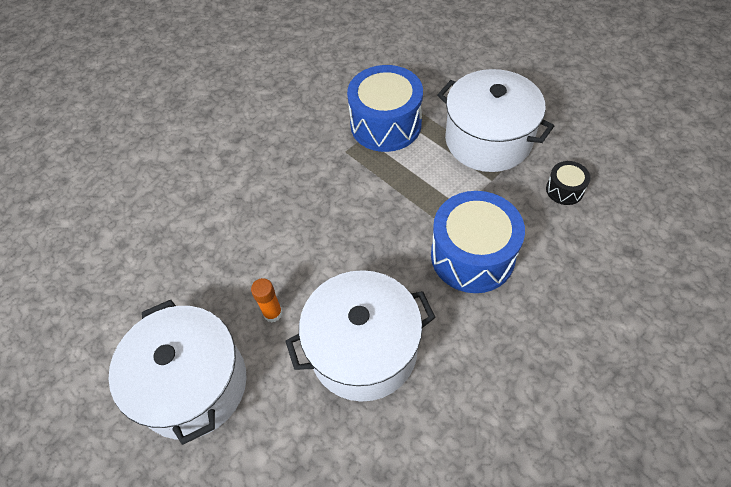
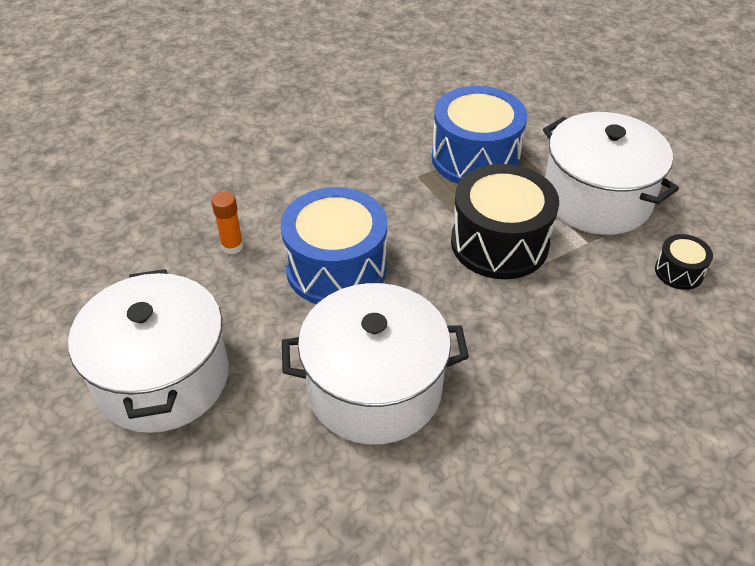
camera: 10 degrees right, 10 degrees down
(273, 313) = (278, 325): orange glue stick -> orange glue stick (232, 246)
(424, 197) = (499, 243): none -> black drum
(472, 256) = (540, 318): blue drum -> blue drum (336, 268)

